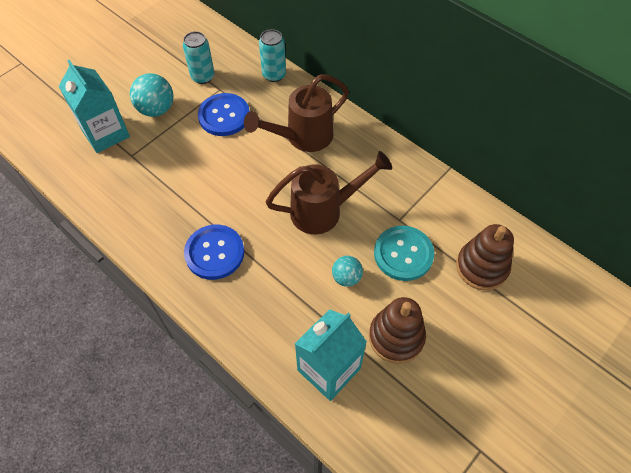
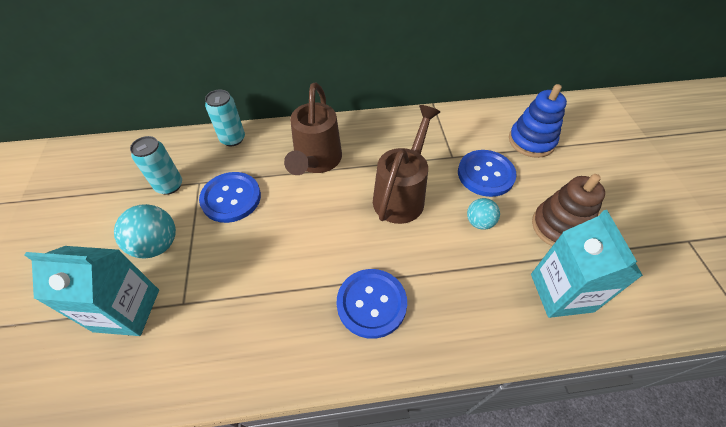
camera: 50 degrees left, 5 degrees down
(403, 254) = (485, 174): turquoise button -> blue button
(481, 267) = (531, 141): brown stacking toy -> blue stacking toy

